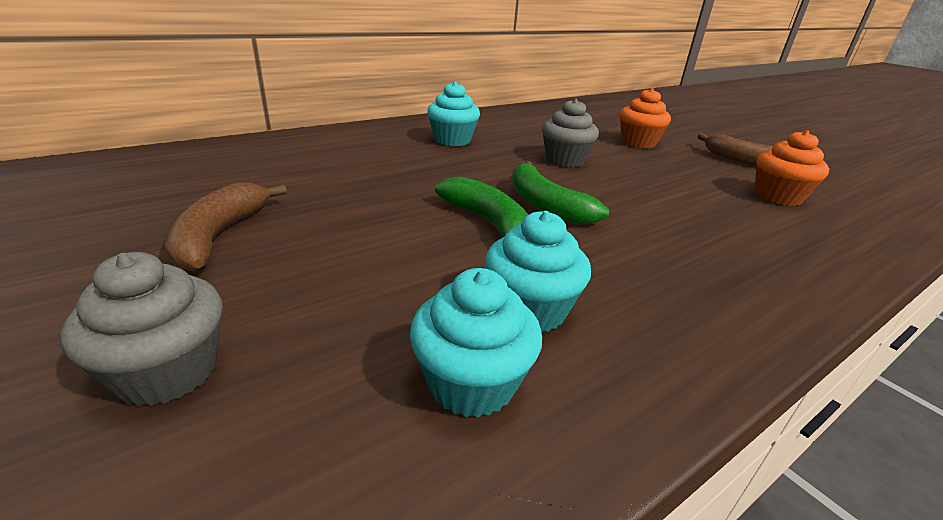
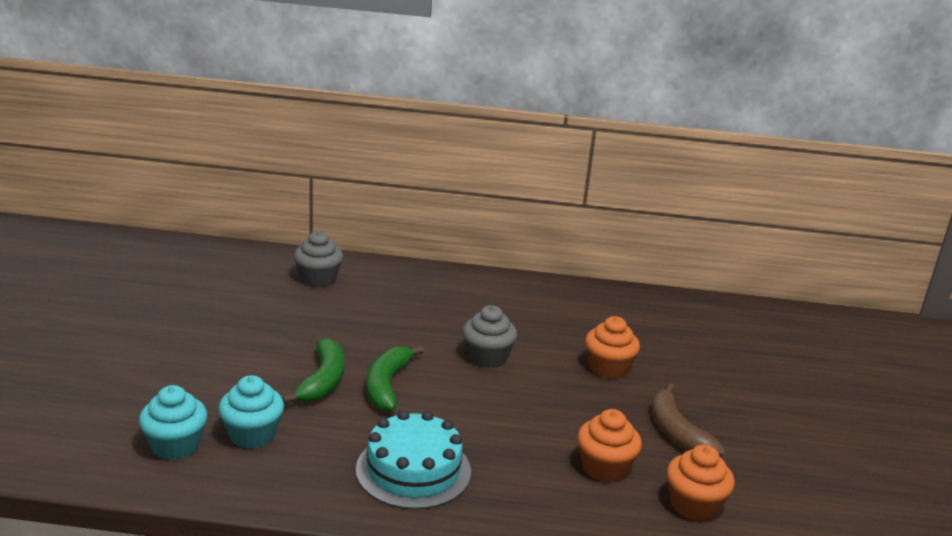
camera: 40 degrees right, 5 degrees down
(167, 371) = (88, 382): grey cupcake -> grey cupcake (318, 279)
(219, 236) = (177, 325): brown banana -> none
(452, 140) = (431, 303): turquoise cupcake -> none
(712, 260) = (413, 470): none -> turquoise cake
(854, 196) = (694, 505): none -> orange cupcake

